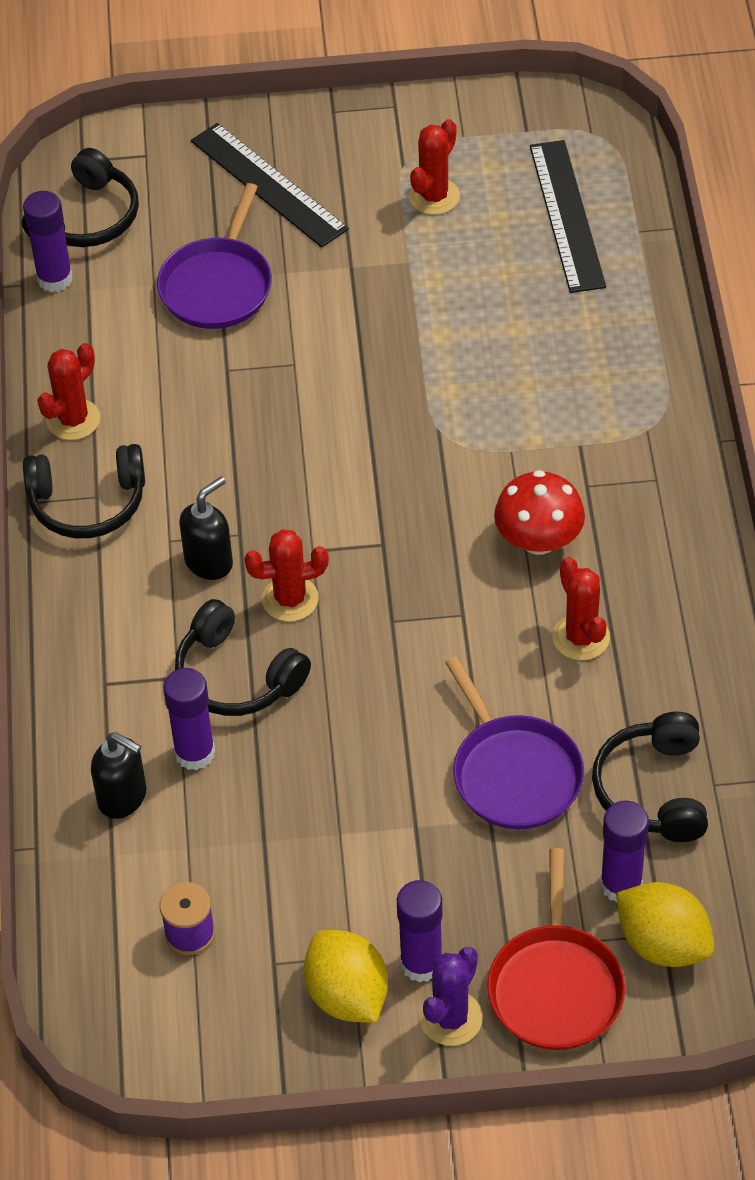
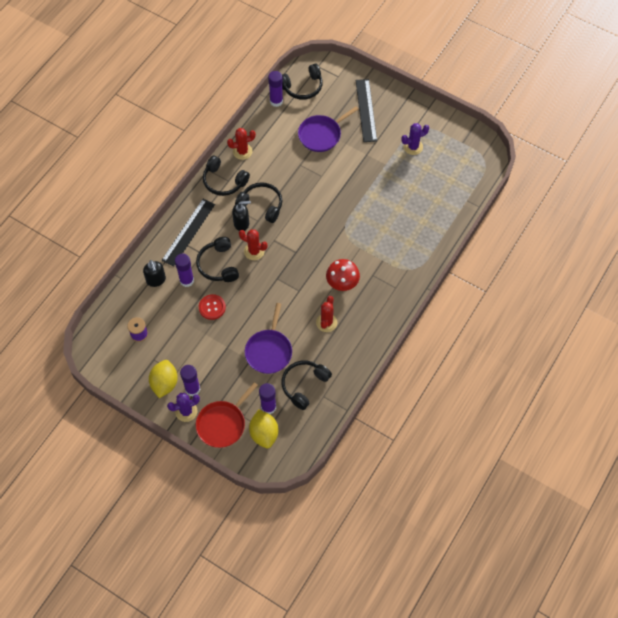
camera: 35 degrees right, 10 degrees up
(218, 499) = (261, 205): none -> black headphones
(304, 770) = (212, 307): none -> red button
(434, 196) = (413, 147): red cactus -> purple cactus
(567, 215) = (448, 180): black ruler -> black ruler (188, 232)

